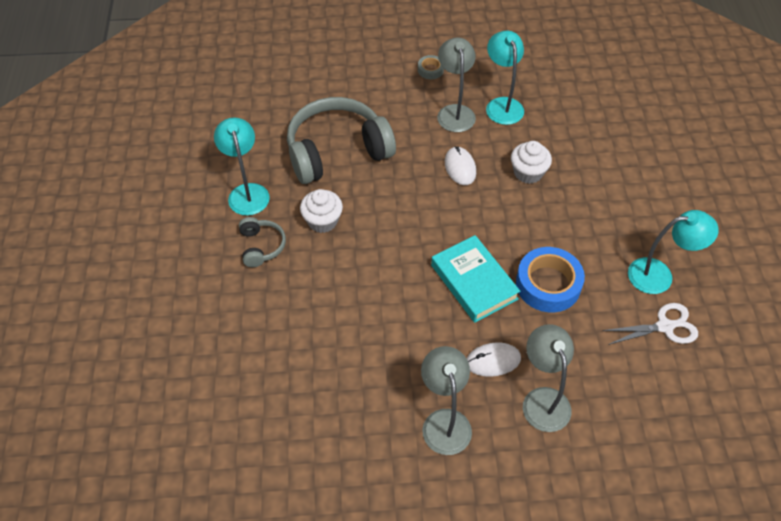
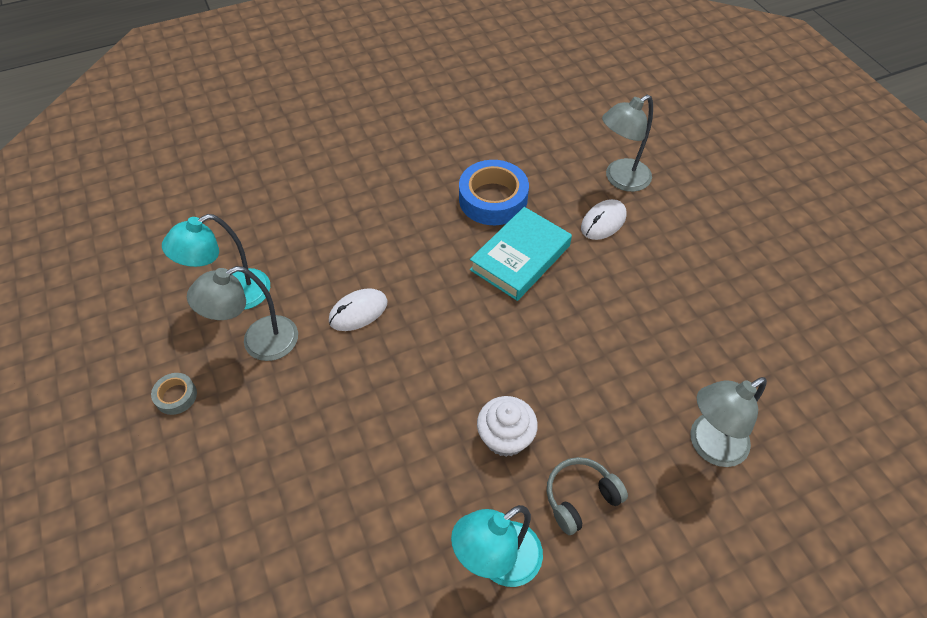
camera: 110 degrees left, 0 degrees up
(337, 151) = (376, 465): grey headphones -> none
(444, 421) = (688, 242): grey lamp -> grey lamp (709, 446)
(493, 361) = (603, 222): white mouse -> white mouse turned 75 degrees clockwise
(528, 173) = (344, 245): white cupcake -> none
(659, 275) = (442, 125): turquoise lamp -> none
(665, 326) = (498, 115): white scissors -> none

